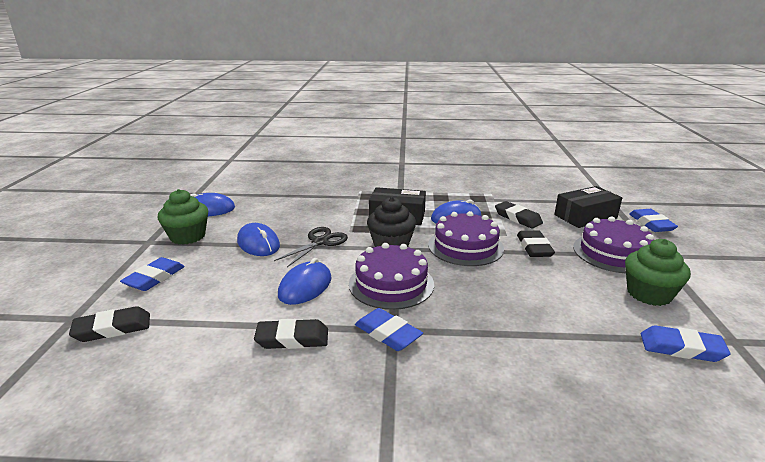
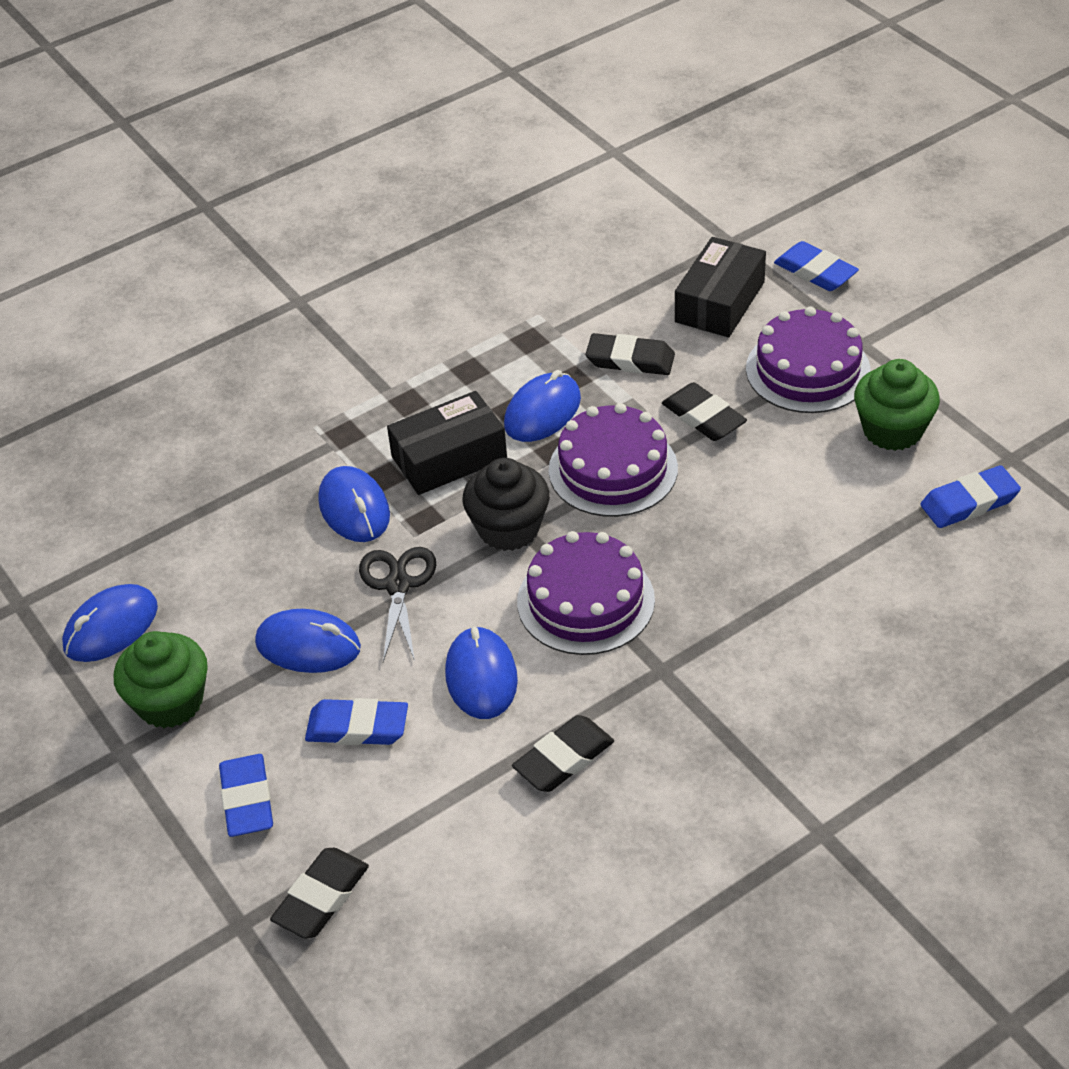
camera: 35 degrees left, 20 degrees up
(339, 215) = (354, 508): none -> blue mouse
(387, 333) = (662, 679): blue eraser -> blue eraser (357, 727)

